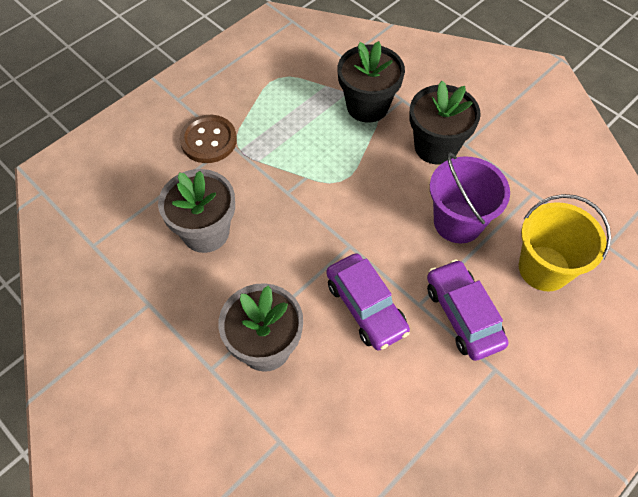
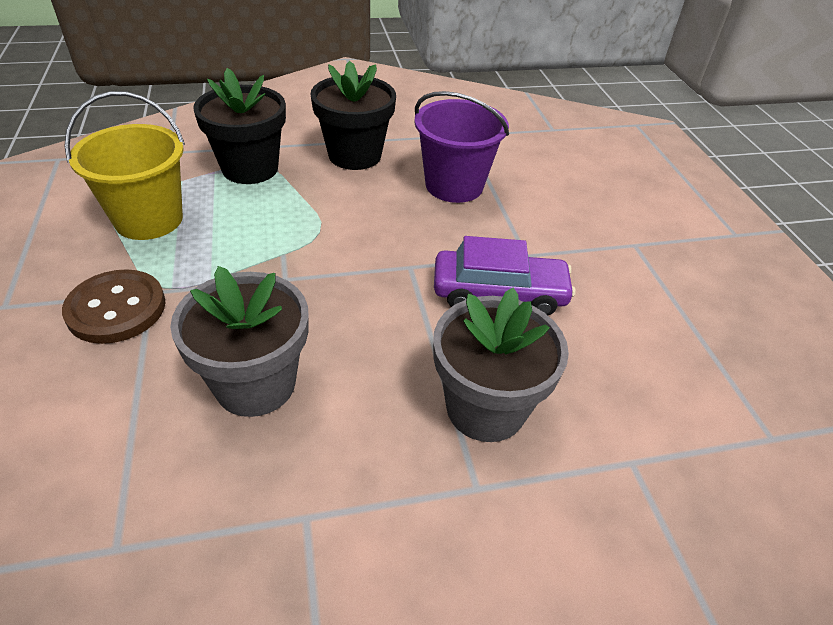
camera: 60 degrees left, 15 degrees down
(463, 315) = (561, 234): purple car -> none
(544, 268) = (548, 167): yellow bucket -> yellow bucket (149, 219)

